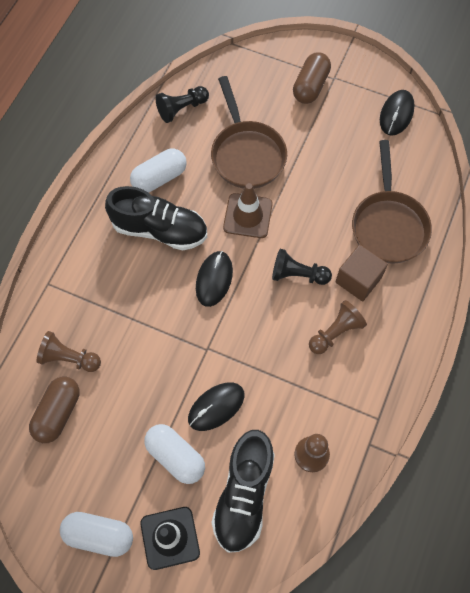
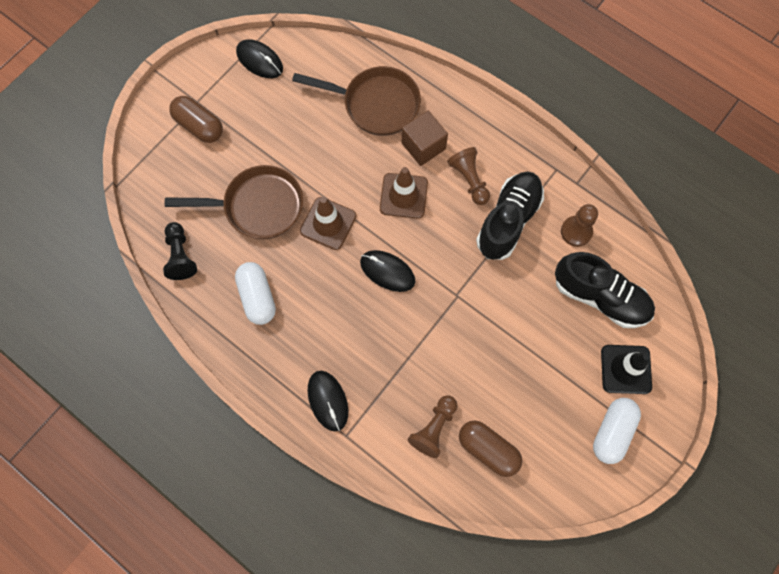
camera: 75 degrees left, 5 degrees up
(160, 230) = (318, 310): black shoe -> black shoe (508, 221)
(175, 456) = (554, 348): white capsule -> none
(216, 407) = (515, 301): black mouse -> black mouse (328, 401)
(297, 274) = (403, 196): black pawn -> brown traffic cone

